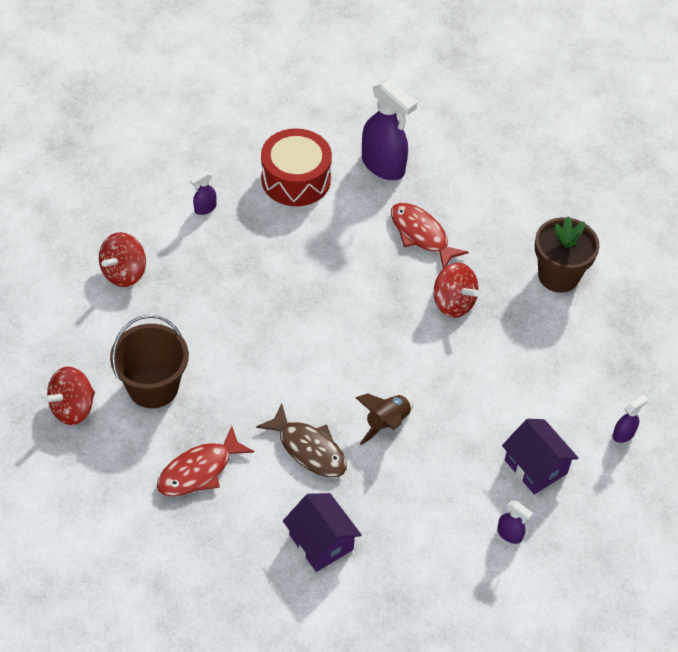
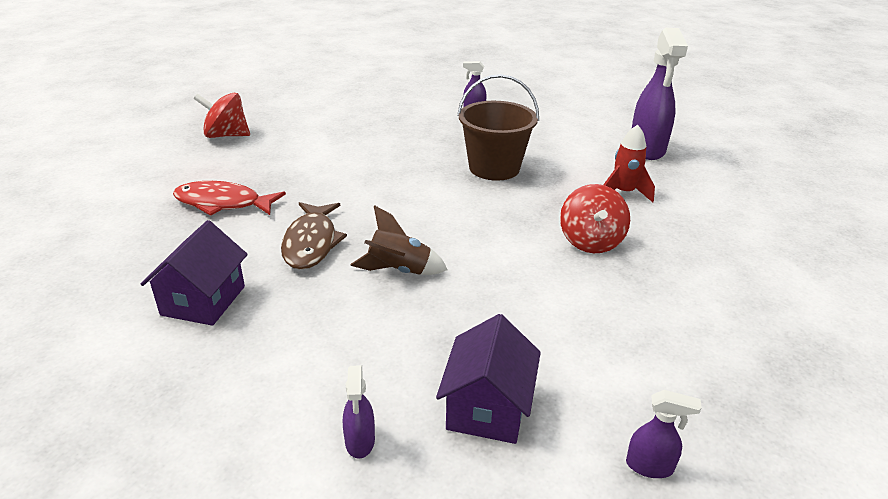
camera: 50 degrees right, 20 degrees down
(124, 273) = (372, 107): red spinning top -> none
(153, 386) = (285, 153): brown bucket -> brown bucket (494, 168)
(296, 179) = (562, 125): red drum -> none
(421, 235) = (623, 193): red fish -> red rocket
(558, 276) = (740, 287): brown flower pot -> none

